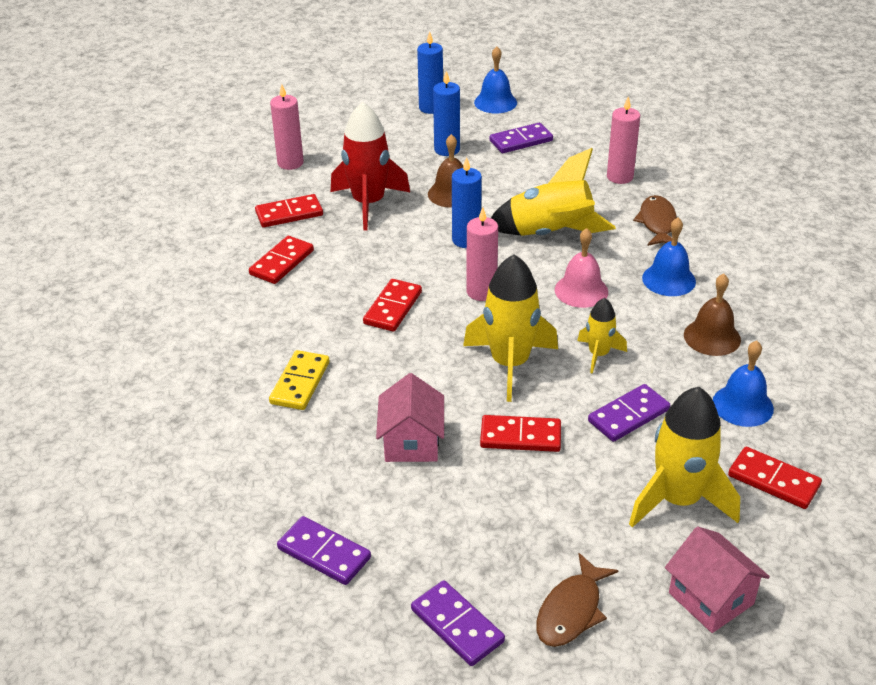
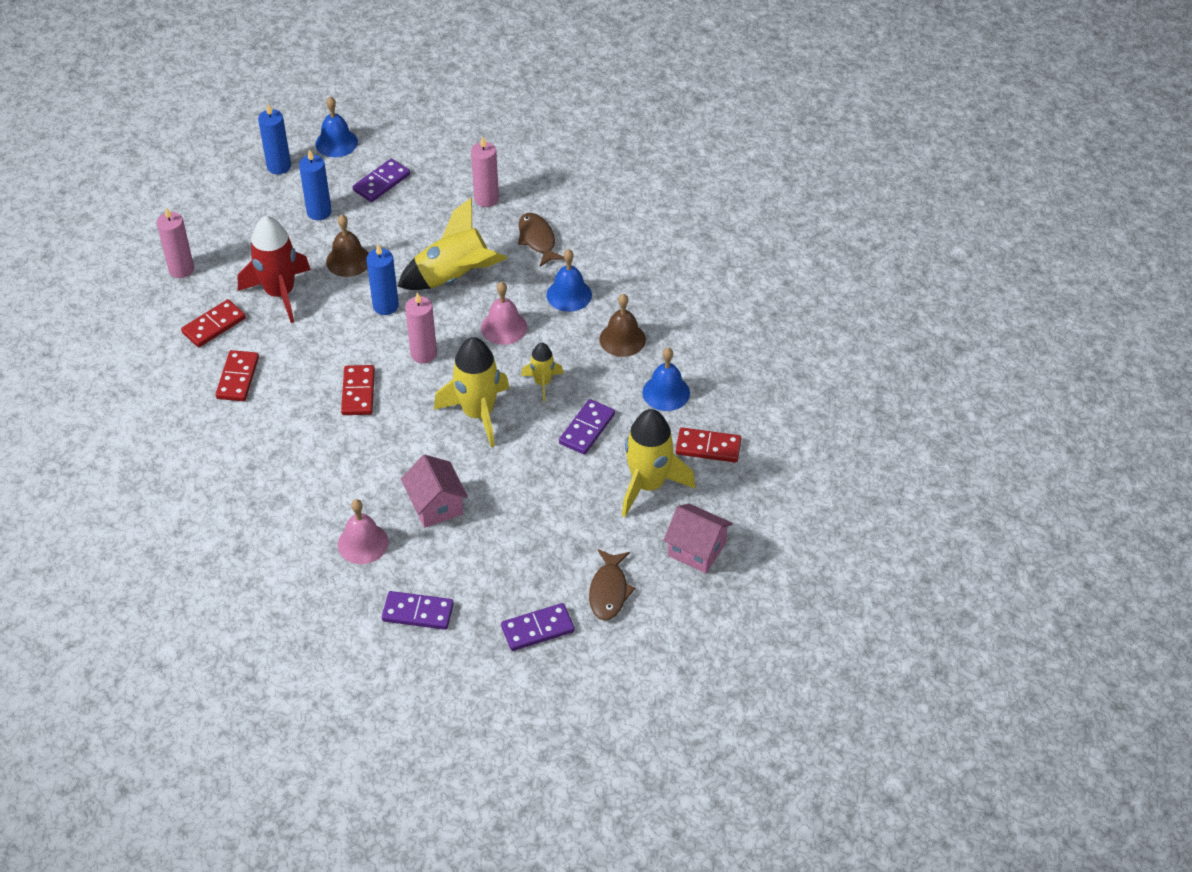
camera: 25 degrees left, 10 degrees up
(300, 383) = (320, 485): yellow domino -> none
(308, 456) = (363, 543): none -> pink bell
(457, 625) = (537, 629): purple domino -> purple domino turned 45 degrees counterclockwise
(520, 437) = (515, 473): red domino -> none

